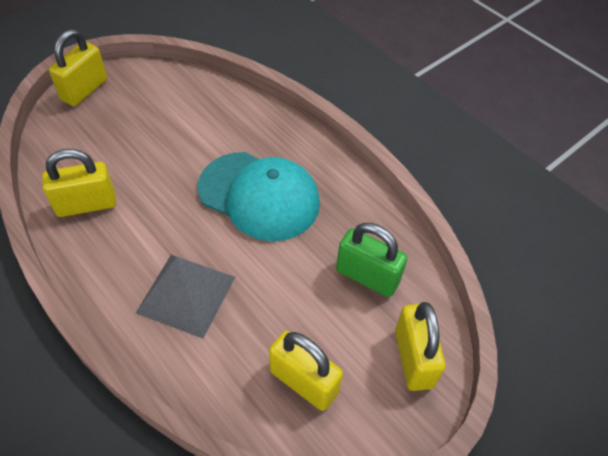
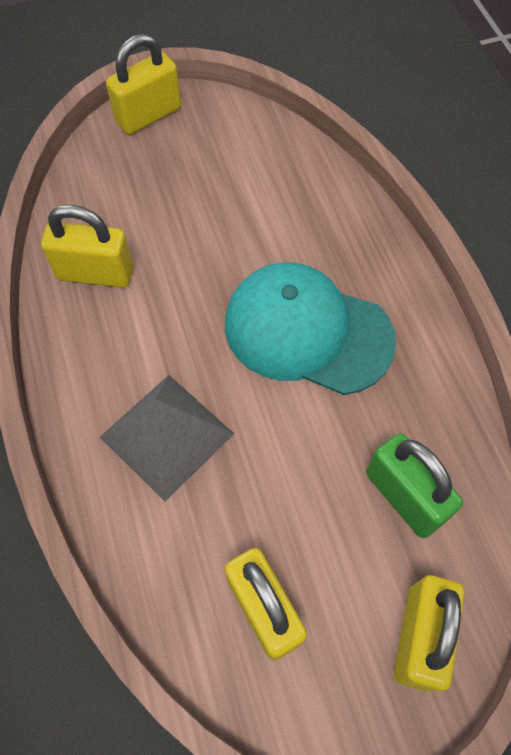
camera: 25 degrees right, 10 degrees up
(259, 196) = (307, 331): turquoise cap -> turquoise cap turned 150 degrees clockwise

